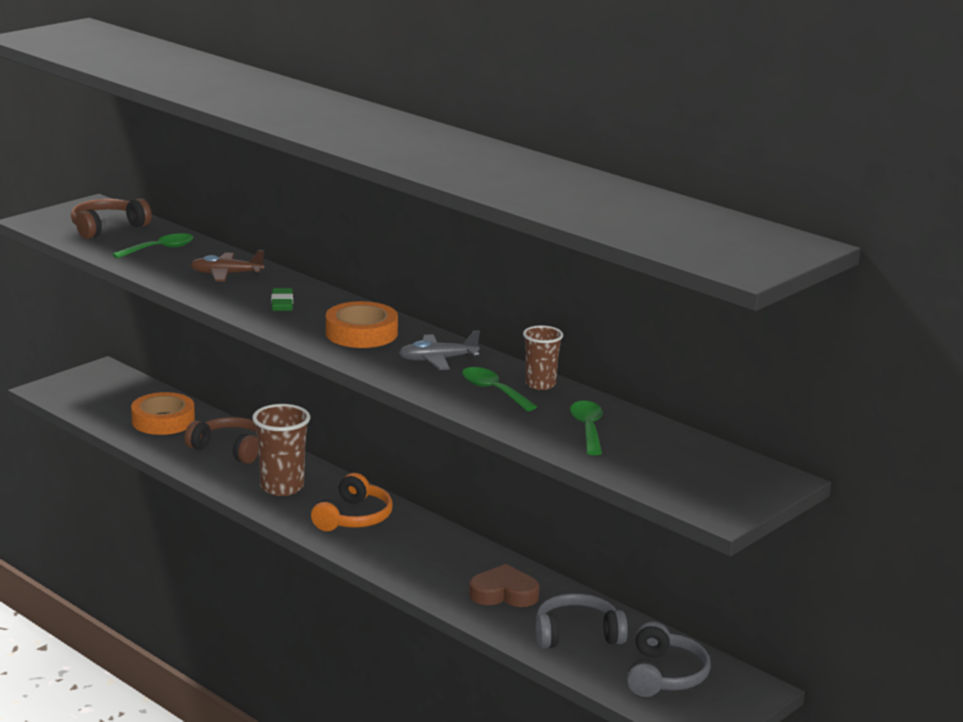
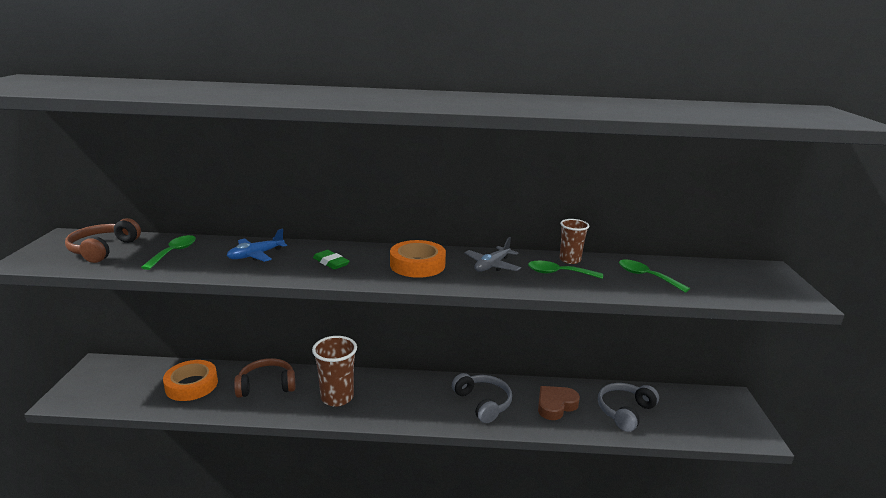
camera: 40 degrees left, 0 degrees up
(226, 274) = (256, 255): brown plane -> blue plane
(354, 517) = (409, 397): orange headphones -> none
(664, 675) = (695, 413): grey headphones -> grey headphones (483, 403)

